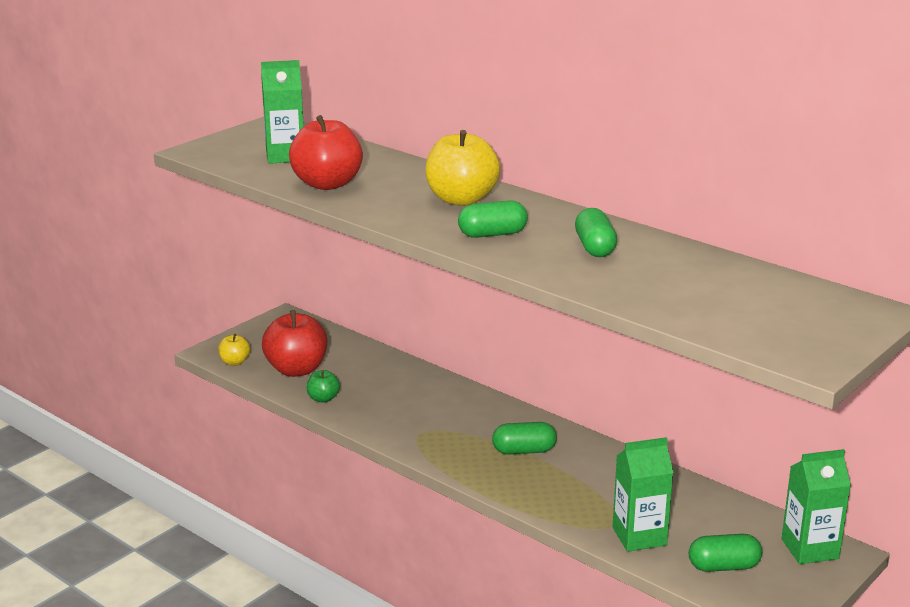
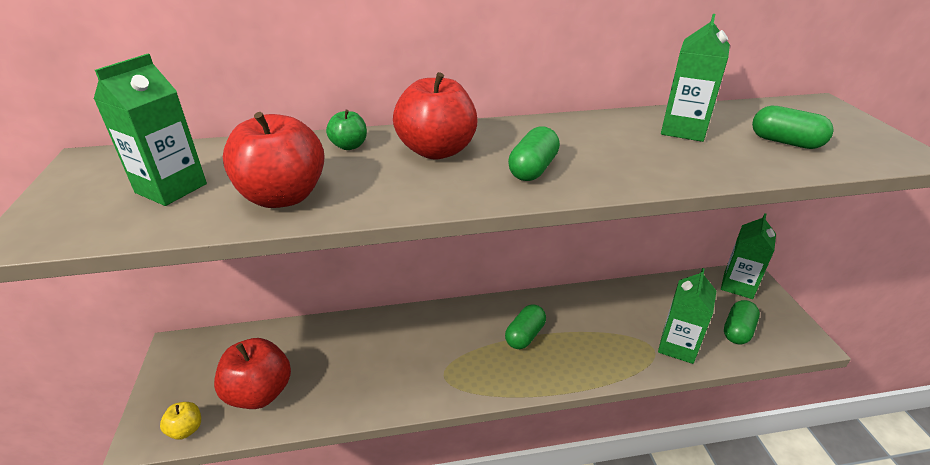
camera: 50 degrees left, 10 degrees up
(323, 399) = (325, 404): green apple -> green apple (349, 146)
(461, 199) = (437, 151): yellow apple -> red apple
(595, 248) = (615, 142): green capsule -> green capsule (785, 142)
(673, 265) = (683, 130): none -> green carton

